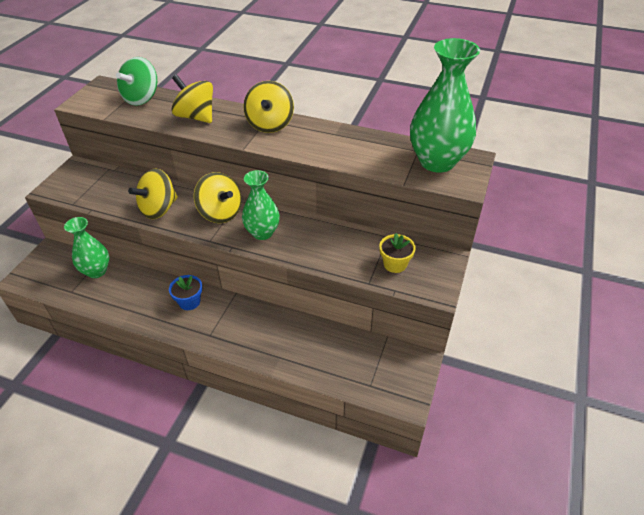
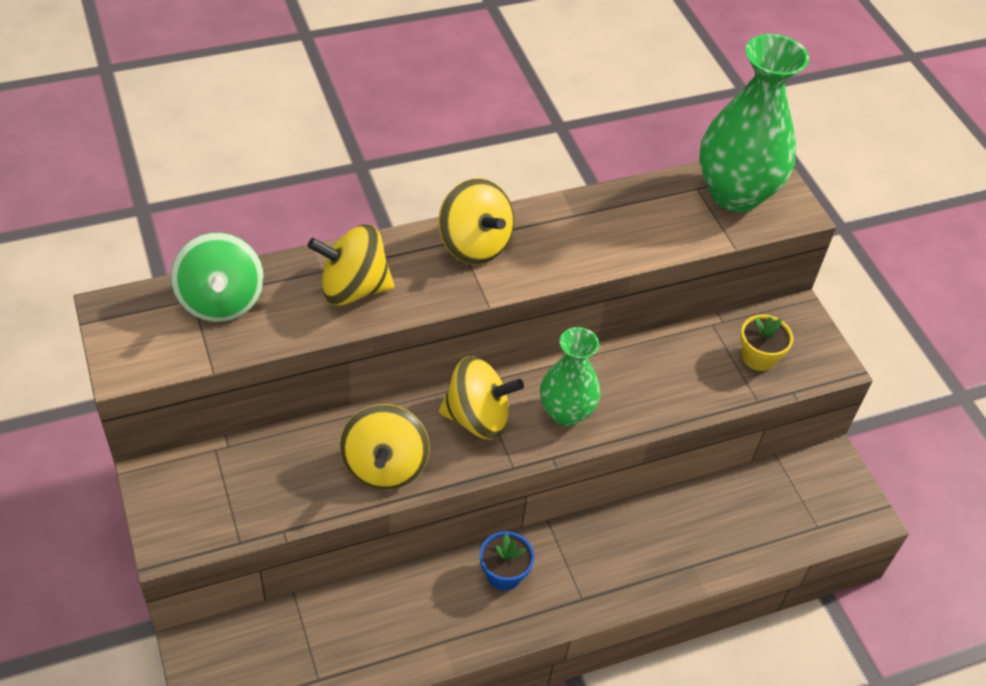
camera: 45 degrees left, 5 degrees up
(97, 271) = (316, 624): green vase -> none

